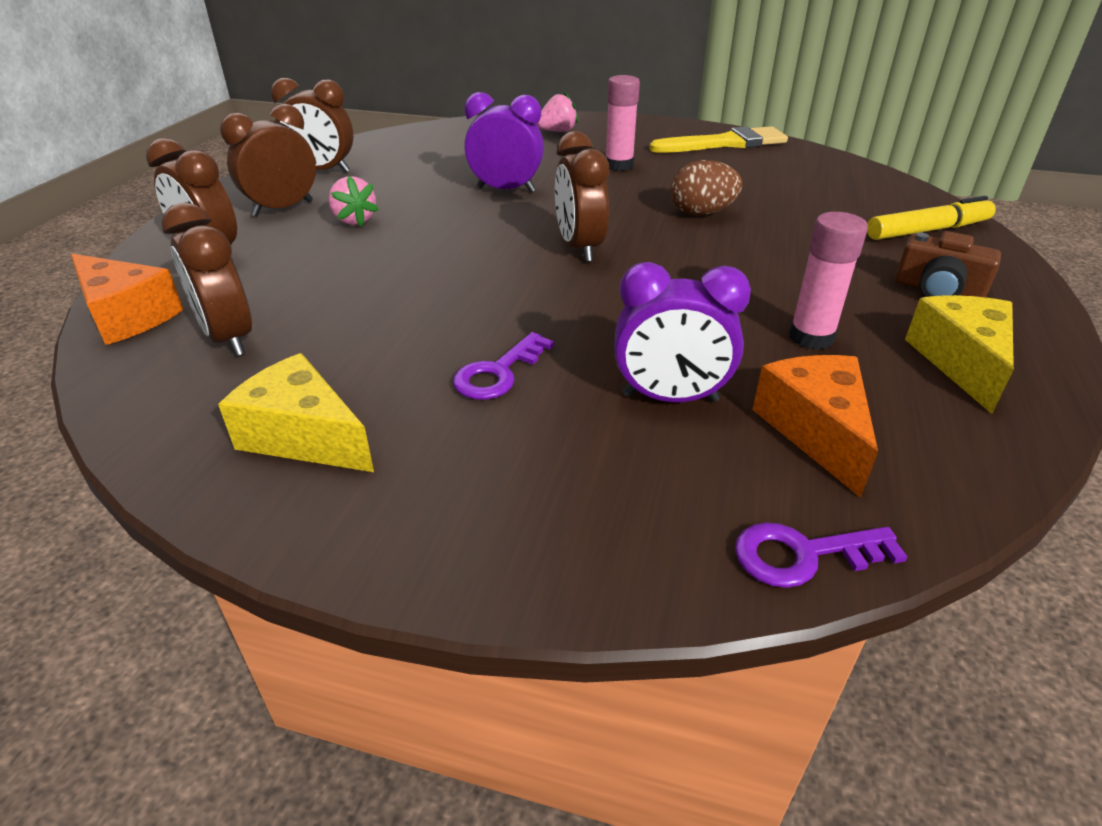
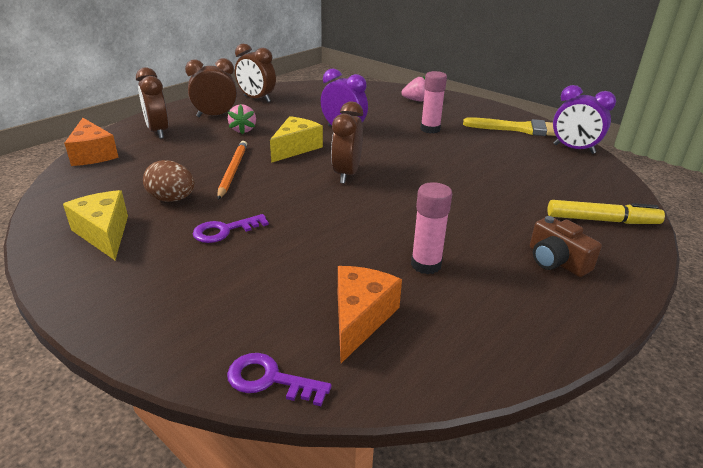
camera: 25 degrees right, 5 degrees down
(229, 338) = (122, 177): brown clock -> none
(408, 283) = (233, 171): none -> orange pencil
(670, 398) = (298, 272): purple clock -> purple clock (573, 149)
(701, 213) = (448, 171): brown egg -> brown egg (172, 199)
(960, 362) = (511, 310): yellow cheese -> yellow cheese (295, 148)

